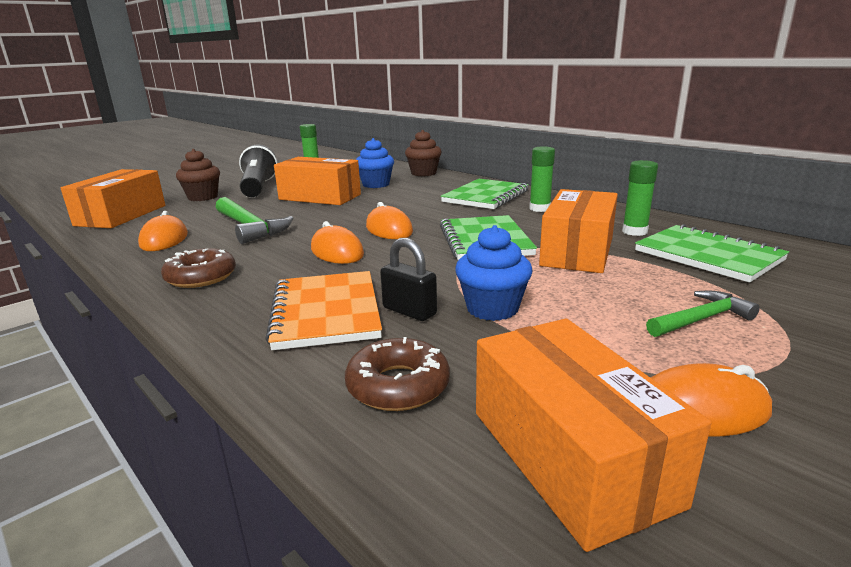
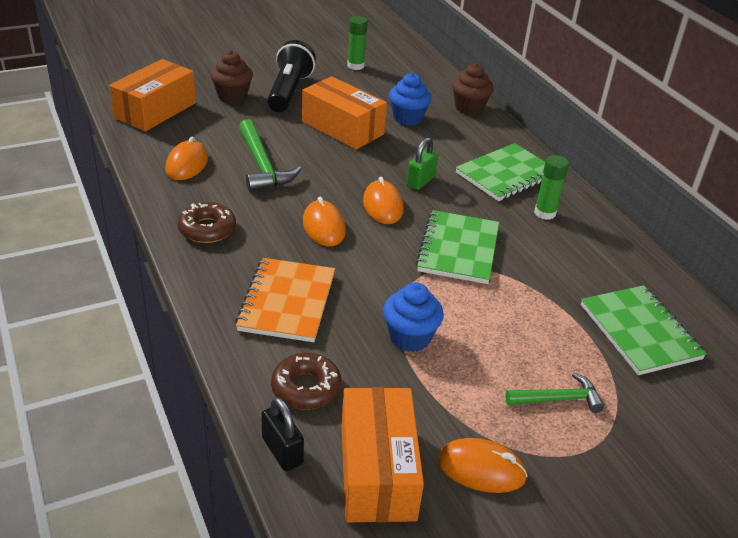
camera: 15 degrees right, 15 degrees up
(409, 311) = (347, 320): black padlock -> black padlock (282, 451)
(414, 211) = (420, 181): none -> green padlock
(577, 251) = (529, 290): orange box -> none
(634, 231) = (606, 278): green glue stick -> none

